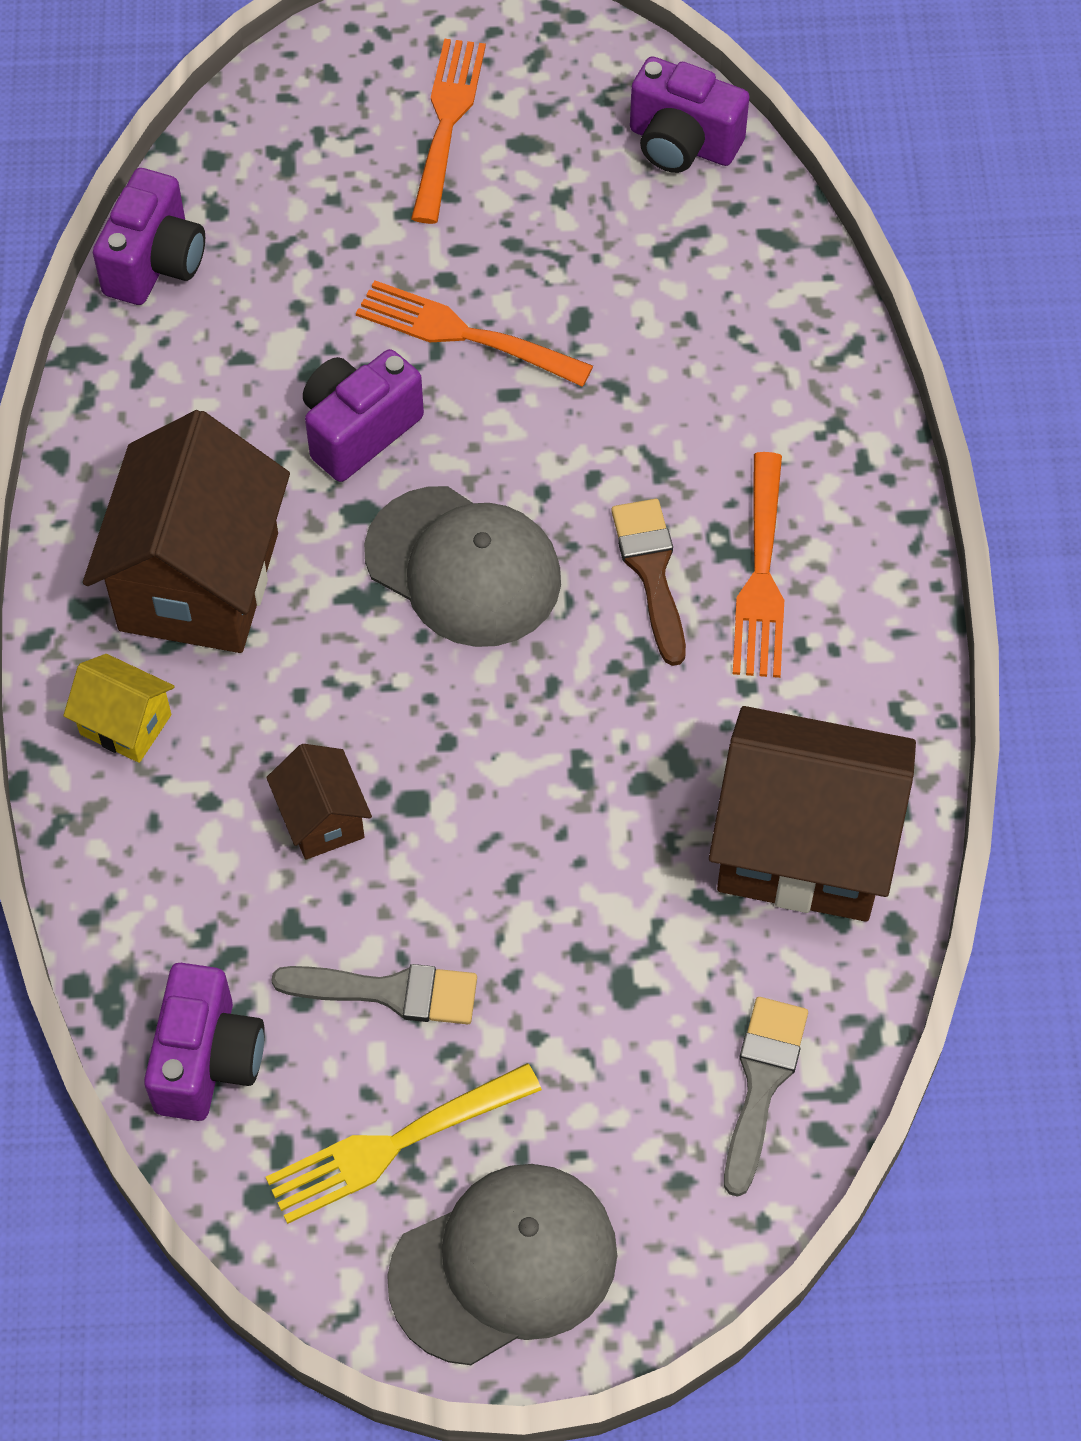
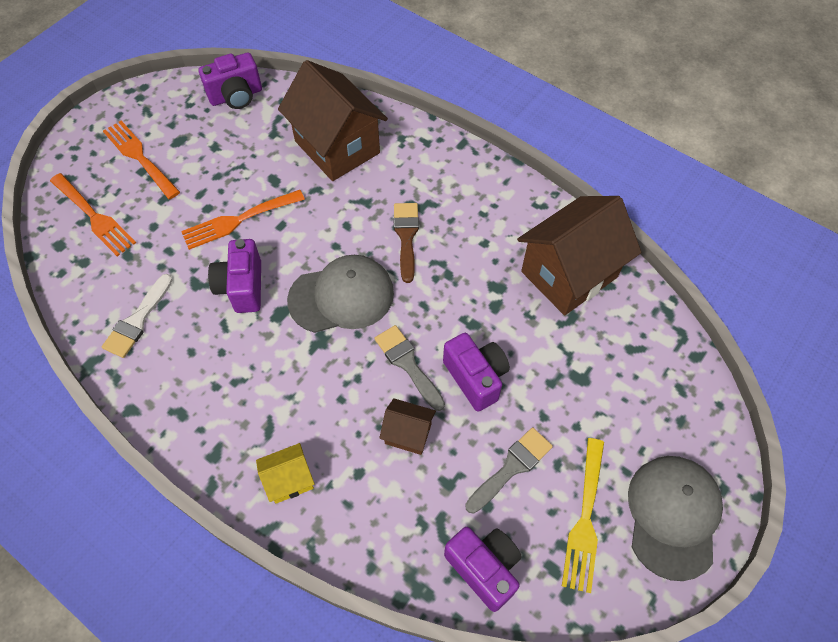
camera: 50 degrees left, 0 degrees up
(155, 263) = (81, 302): purple camera -> purple camera (476, 378)
(189, 352) = (137, 320): none -> white brush
(198, 581) = (249, 398): brown house -> brown house (337, 147)
(651, 571) = (406, 236): brown brush -> brown brush turned 60 degrees clockwise
(761, 575) = (442, 204): orange fork -> orange fork (94, 217)
(762, 1083) = (659, 361): grey brush -> grey brush (408, 364)

